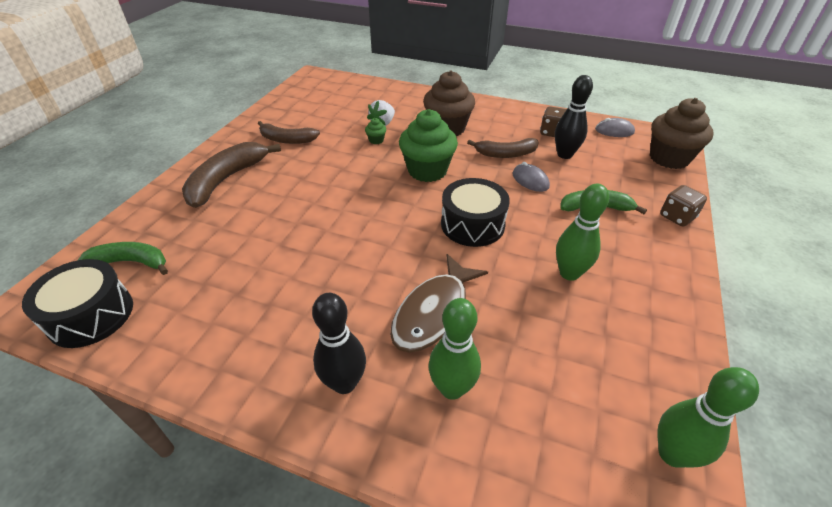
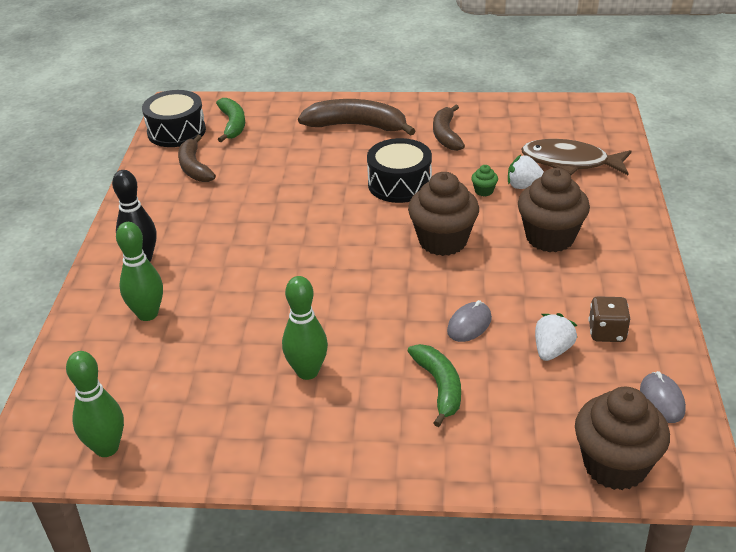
camera: 75 degrees right, 5 degrees down
(427, 171) = (443, 241): green cupcake -> brown cupcake
(434, 312) = (225, 289): brown fish -> brown fish (570, 162)
(472, 224) = (359, 291): black drum -> black drum (399, 184)
(505, 154) = (518, 296): brown banana -> brown banana (194, 167)
(564, 154) = (552, 350): black bowling pin -> white strawberry
(677, 217) = (457, 468): brown dice -> none

